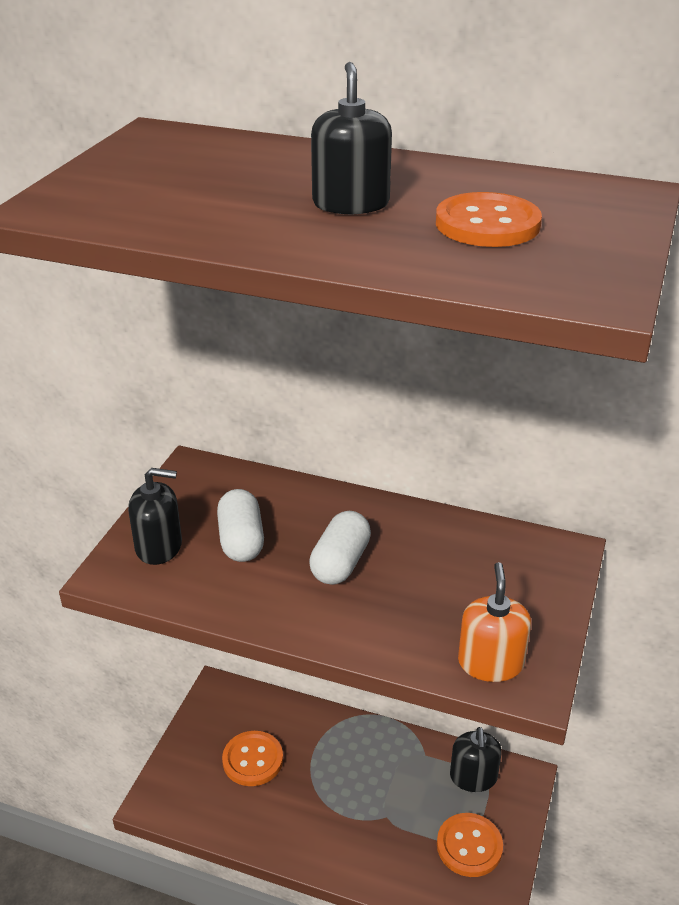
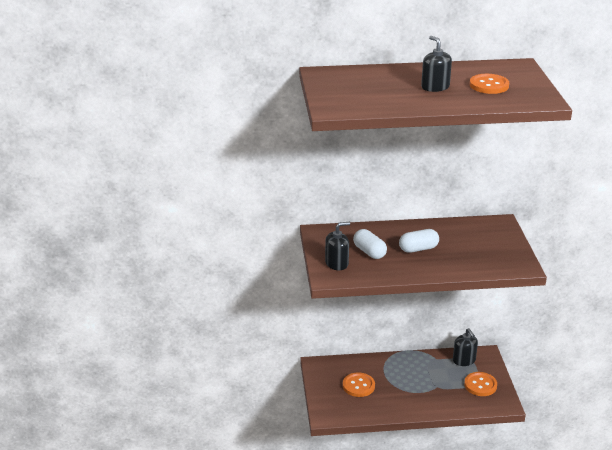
camera: 25 degrees left, 5 degrees down
(340, 563) = (418, 249): white capsule -> white capsule turned 75 degrees clockwise
(490, 663) = (505, 265): orange soap dispenser -> none

